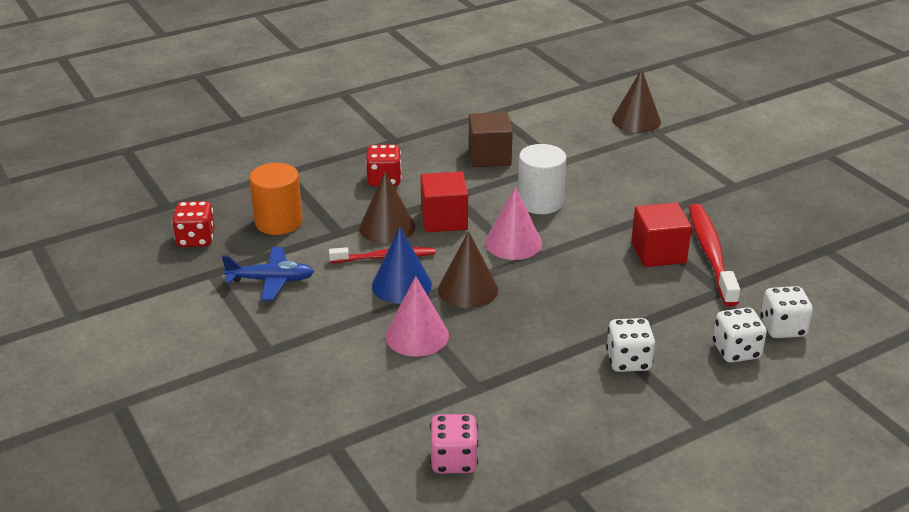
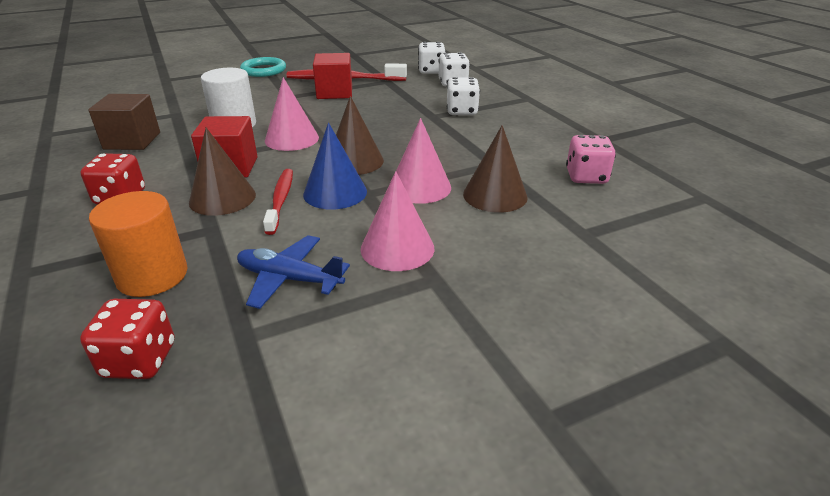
camera: 85 degrees left, 0 degrees up
(271, 280) = (289, 279): blue plane -> blue plane turned 75 degrees counterclockwise
(310, 329) = (397, 248): none -> pink cone
(636, 120) = (139, 83): brown cone -> brown cone (495, 195)
(716, 188) = (263, 70): none -> turquoise ring

